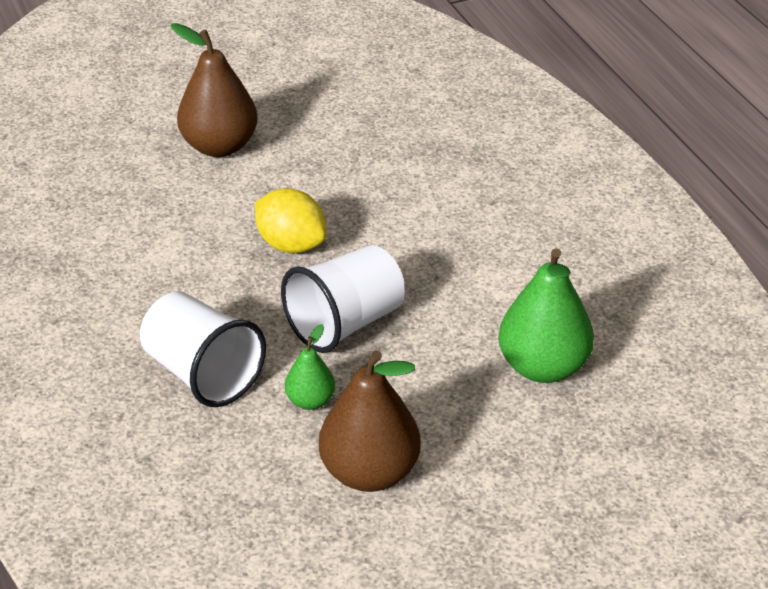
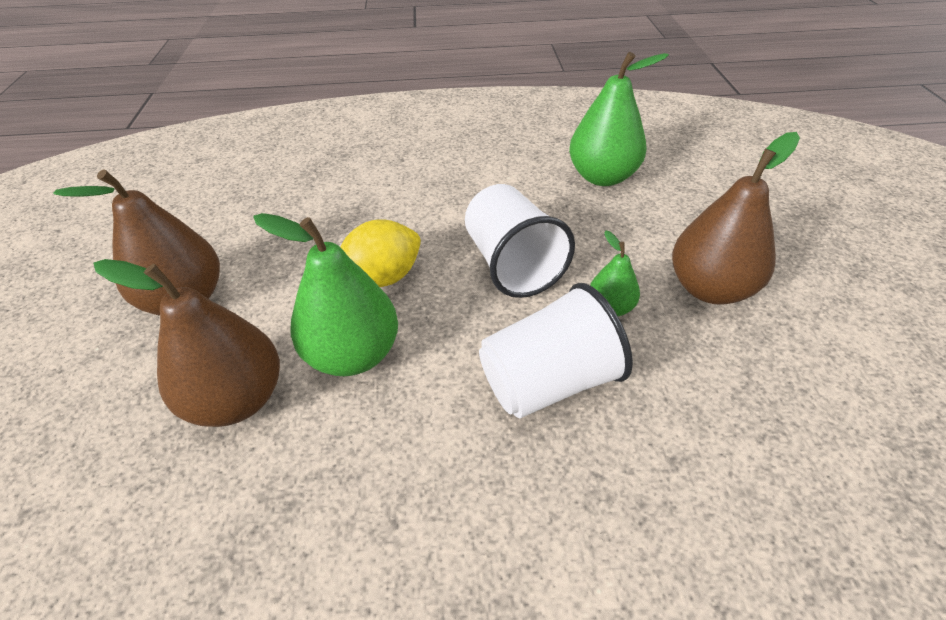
camera: 70 degrees left, 5 degrees up
(131, 213) = (237, 399): none -> brown pear
(194, 256) = (353, 354): none -> green pear

